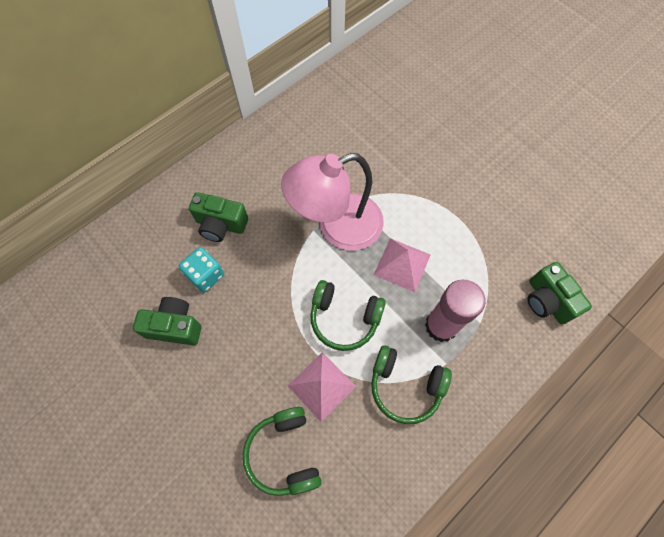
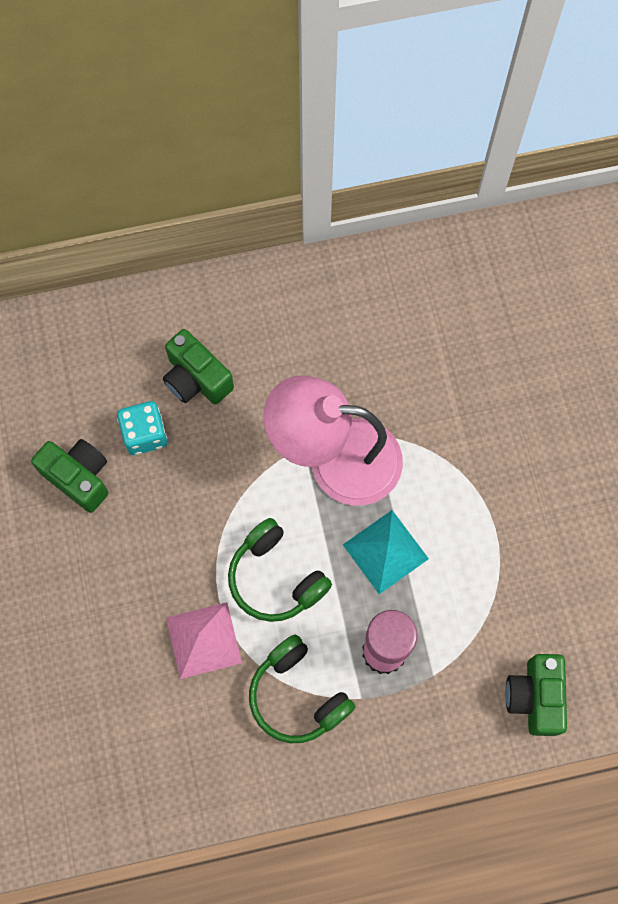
camera: 30 degrees right, 5 degrees up
(284, 453) = (121, 688): green headphones -> none
(402, 264) = (385, 551): pink pyramid -> turquoise pyramid

